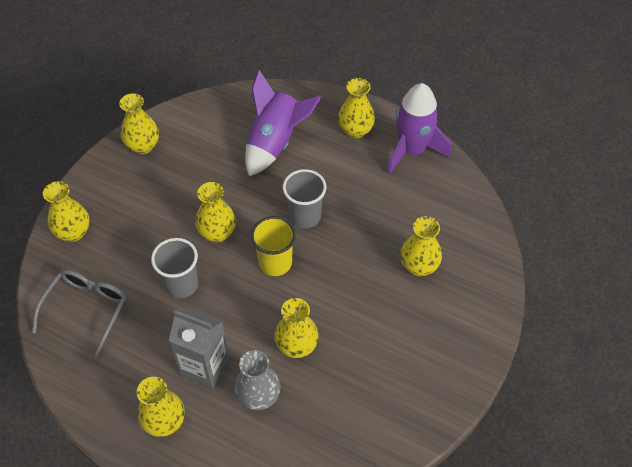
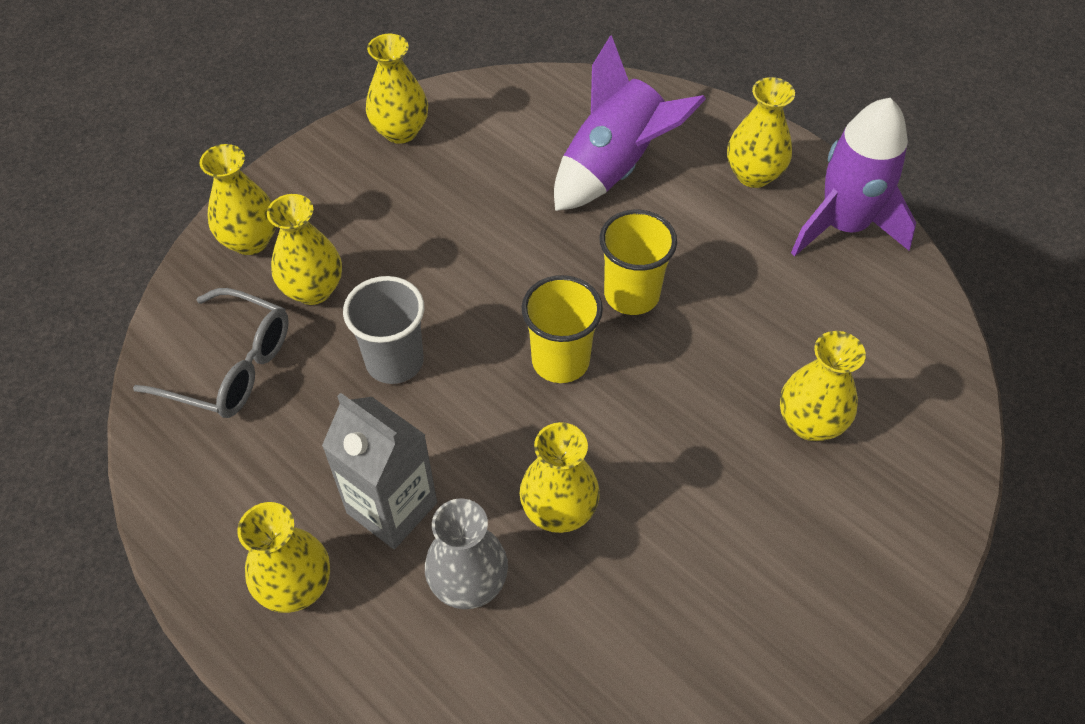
camera: 15 degrees right, 0 degrees up
(87, 309) = (231, 366): grey glasses -> grey glasses turned 75 degrees clockwise
(217, 233) = (478, 291): yellow vase -> yellow vase (313, 289)
(305, 216) = (631, 295): grey cup -> yellow cup

